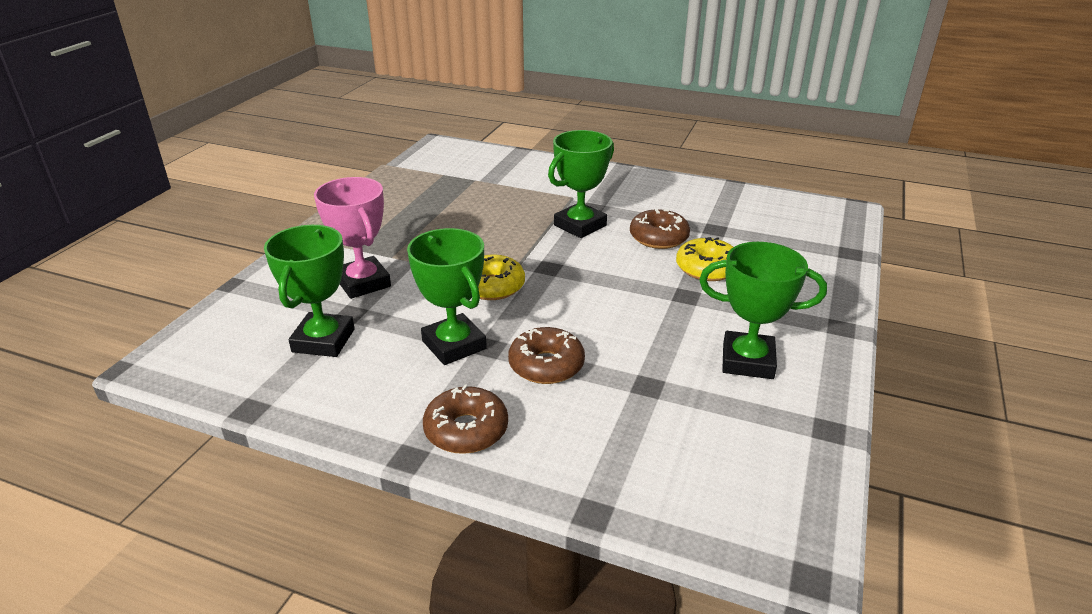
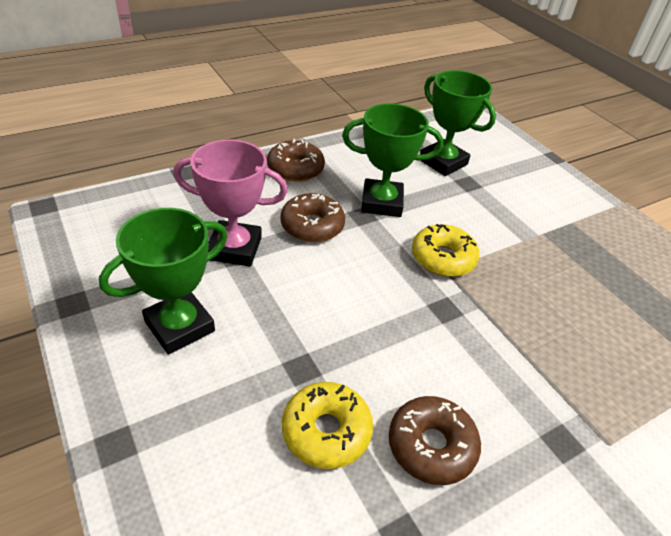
camera: 125 degrees right, 10 degrees up
(363, 283) = (508, 203): pink trophy -> pink trophy (234, 248)
(580, 225) = (517, 392): green trophy -> none

